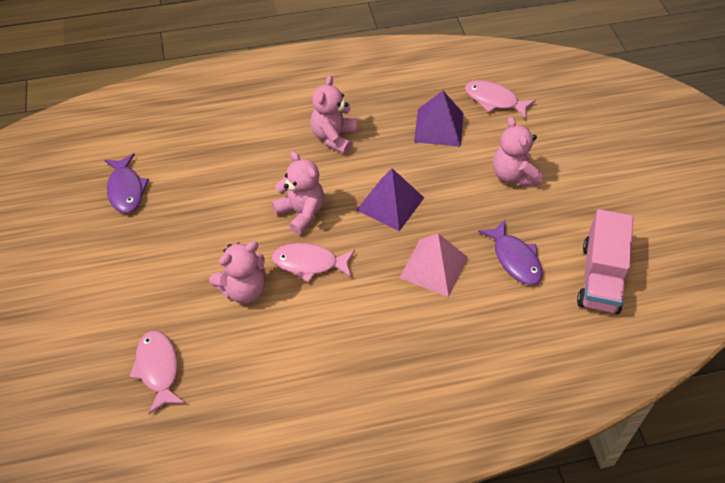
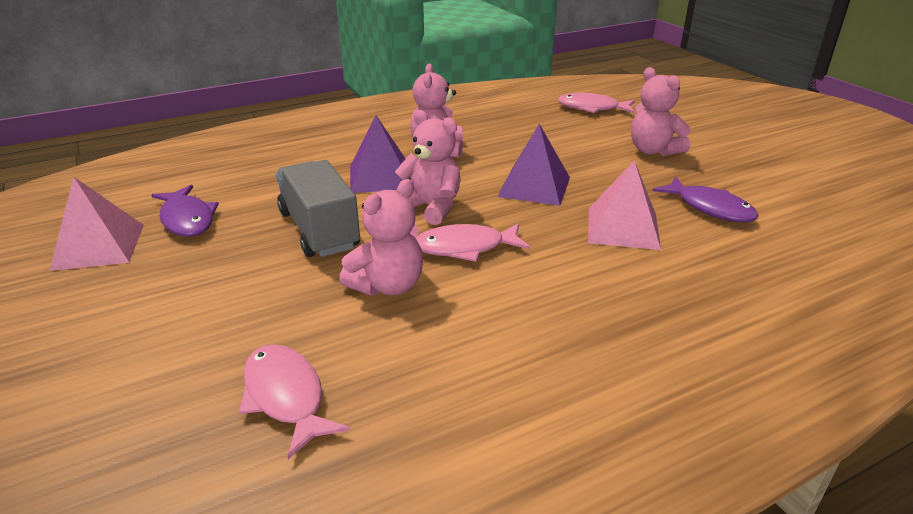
camera: 15 degrees left, 20 degrees down
(65, 207) = (99, 246): none -> pink pyramid
(214, 221) = (319, 230): none -> grey truck
(438, 127) = (548, 130): purple pyramid -> purple pyramid (380, 177)
(600, 277) = (815, 208): pink truck -> none

